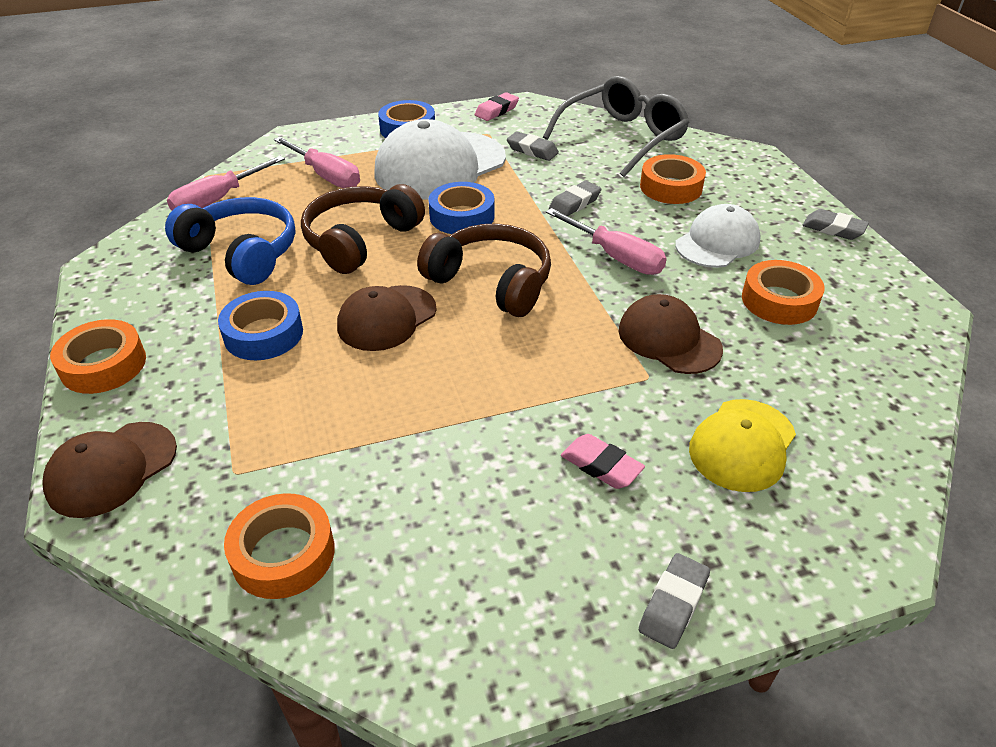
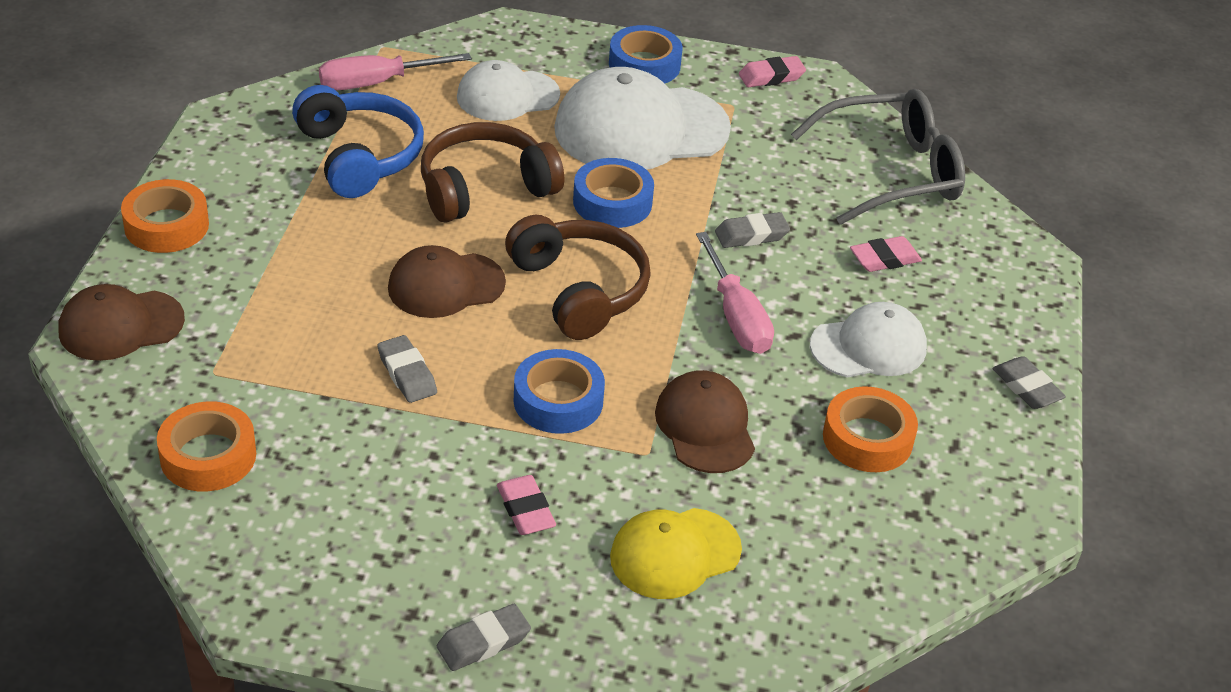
camera: 25 degrees right, 0 degrees up
(263, 334) = (321, 253): blue tape -> blue tape (558, 401)
(327, 176) = (507, 96): pink screwdriver -> white cap
(532, 150) = (765, 148): grey eraser -> grey eraser (407, 374)
(671, 187) = (884, 259): orange tape -> pink eraser

